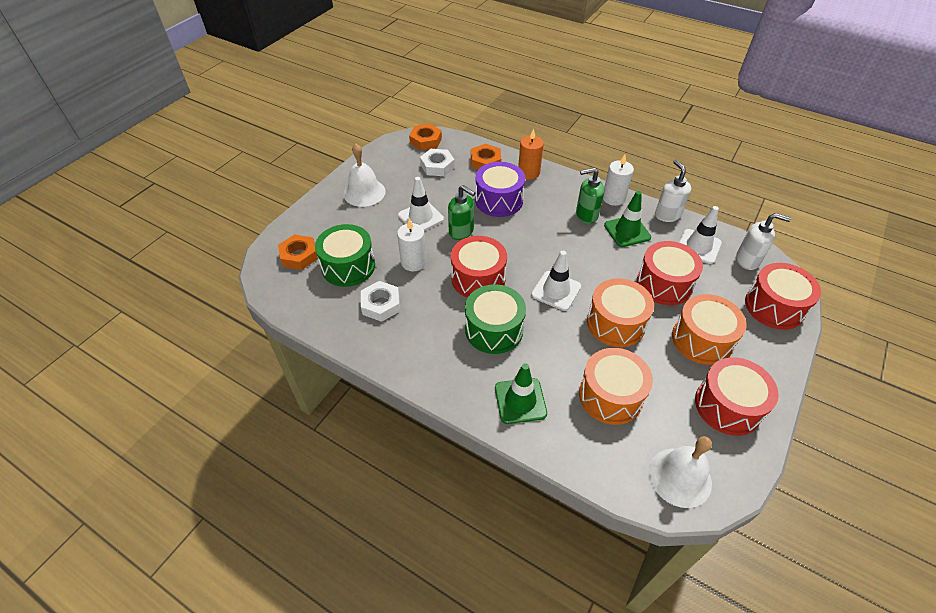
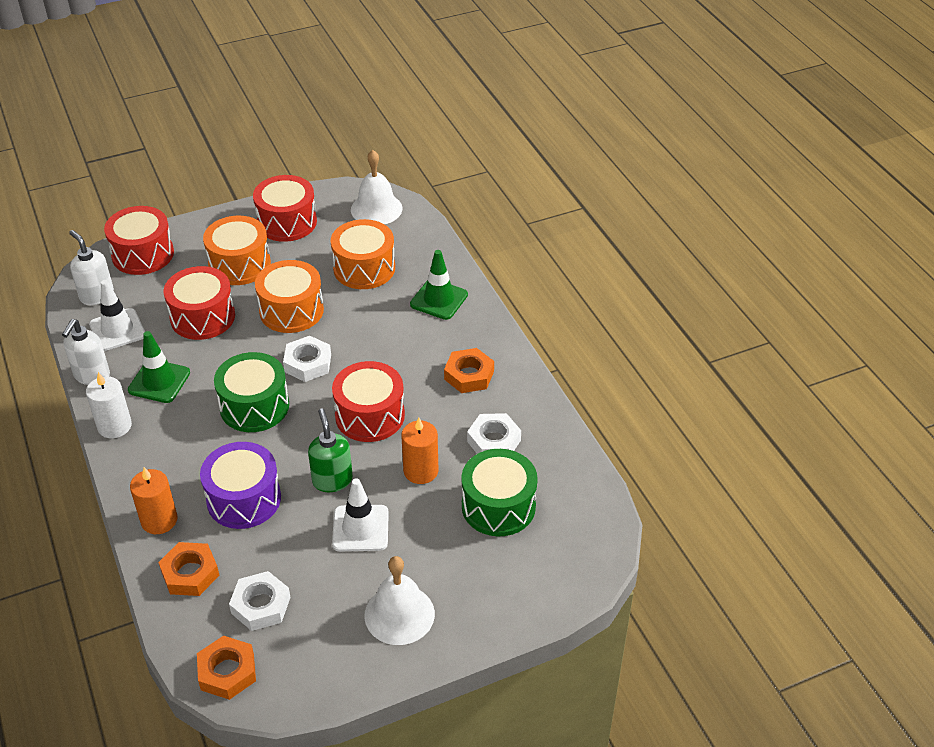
camera: 145 degrees left, 5 degrees down
(299, 255) = (548, 554): orange nut -> orange nut (469, 375)
(413, 262) = (421, 471): white candle -> orange candle
(494, 329) = (405, 360): green drum -> green drum (254, 406)
(556, 291) = (308, 363): white traffic cone -> white nut
(586, 215) = (173, 423): green soap dispenser -> none

